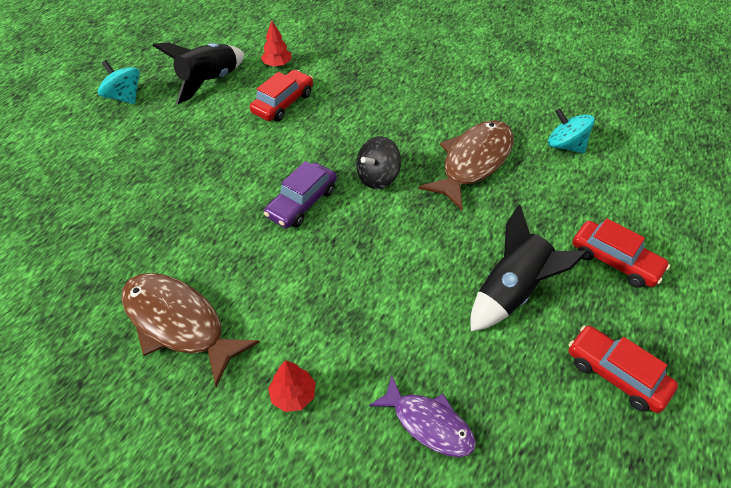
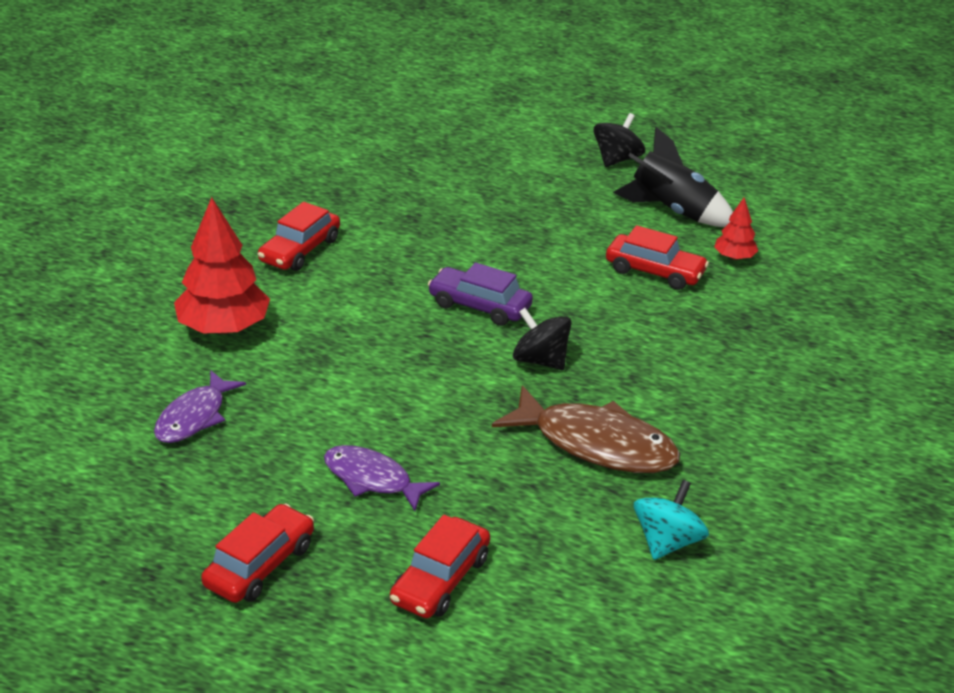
camera: 80 degrees right, 15 degrees down
(124, 97) = (617, 159): turquoise spinning top -> black spinning top
(179, 323) = (300, 250): brown fish -> red car
(293, 395) = (224, 328): red tree -> red tree, size x1.99
(512, 292) = (372, 479): black rocket -> purple fish

